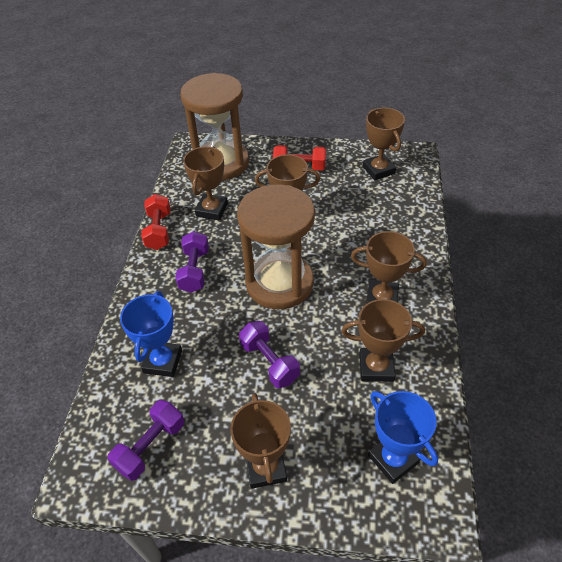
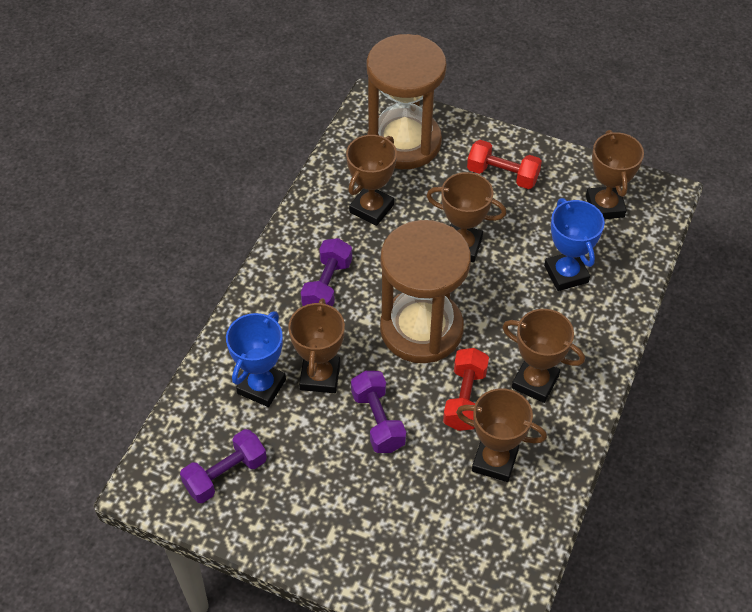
camera: 15 degrees right, 5 degrees up
(159, 231) = (299, 220): red dumbbell -> red dumbbell (465, 398)
(265, 467) = (336, 531): brown trophy -> brown trophy (320, 376)
(393, 459) = (472, 562): blue trophy -> blue trophy (566, 274)

